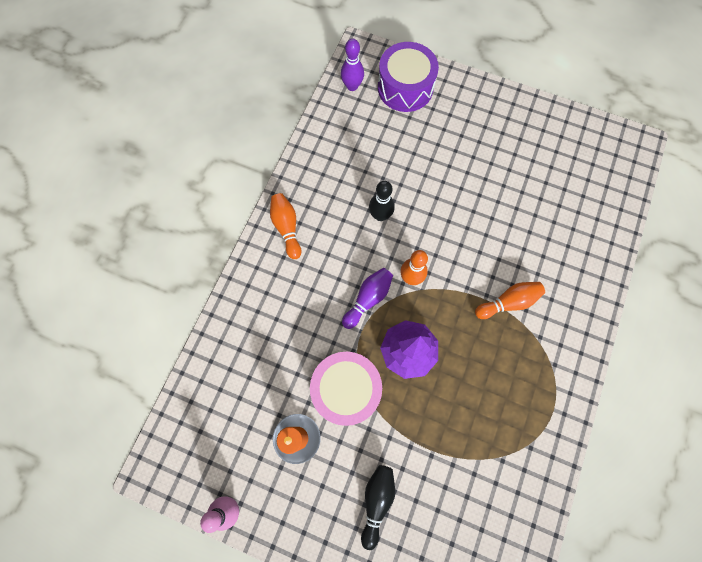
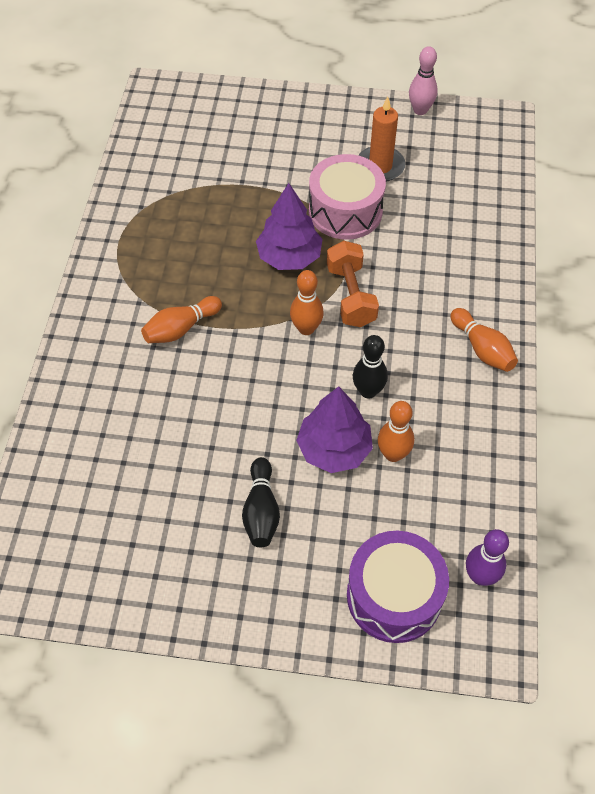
camera: 165 degrees right, 15 degrees down
(368, 299) = (351, 296): purple bowling pin -> orange dumbbell
(377, 501) = (286, 140): black bowling pin -> black bowling pin (261, 511)
(378, 167) = (393, 454): none -> orange bowling pin
(415, 180) = (334, 449): none -> purple tree

